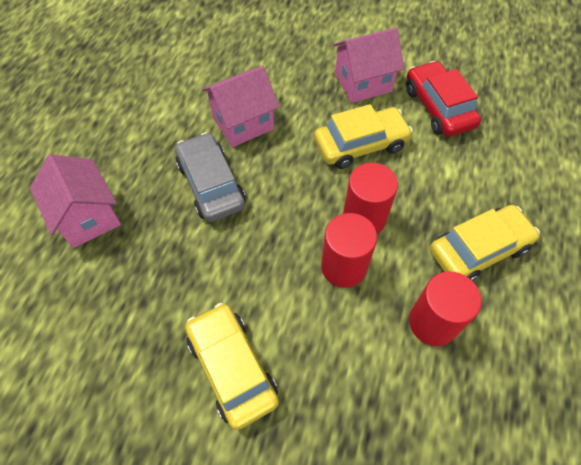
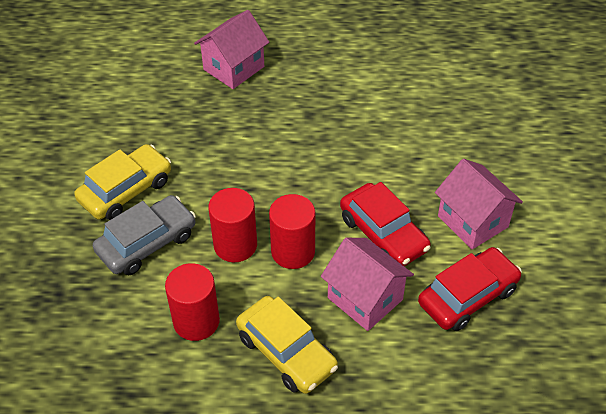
camera: 75 degrees right, 10 degrees down
(211, 184) = (292, 133): grey car -> grey car (147, 243)
(243, 123) = (372, 137): pink house -> pink house (365, 298)
(360, 144) = (383, 234): yellow car -> red car

